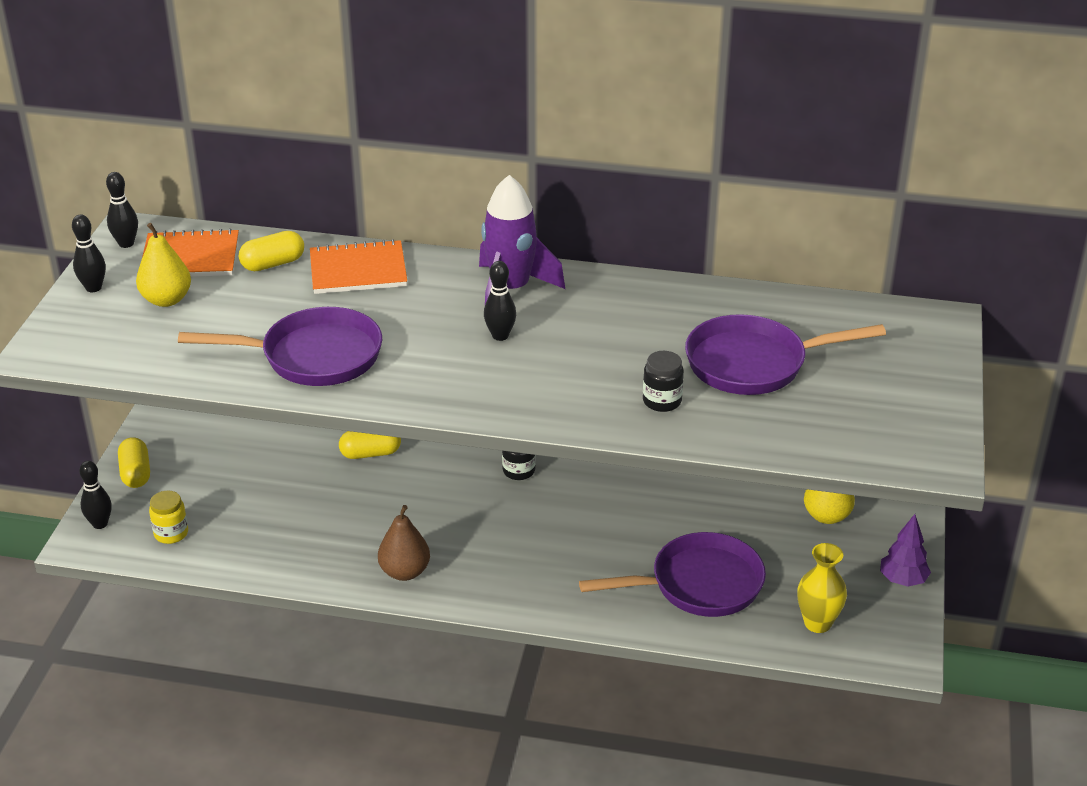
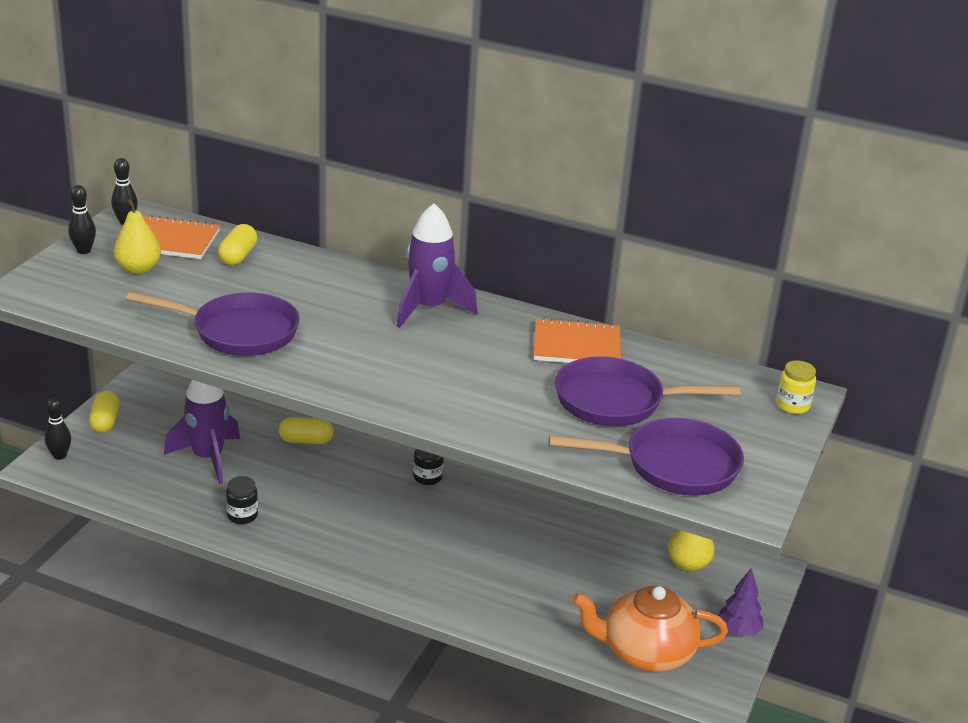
camera: 10 degrees right, 5 degrees down
(171, 533) = (114, 474): yellow jar -> yellow jar (792, 405)
(269, 494) = (208, 458): none -> purple rocket
(273, 264) = (238, 256): yellow capsule -> yellow capsule turned 60 degrees counterclockwise
(358, 270) = (306, 272): orange notebook -> orange notebook (576, 346)
(405, 572) = (297, 541): brown pear -> none
(500, 336) = (404, 342): black bowling pin -> none
(662, 401) = (521, 417): black jar -> black jar (242, 515)
(698, 585) = (550, 600): purple pan -> purple pan (673, 466)
(817, 623) = (645, 652): yellow vase -> orange teapot

